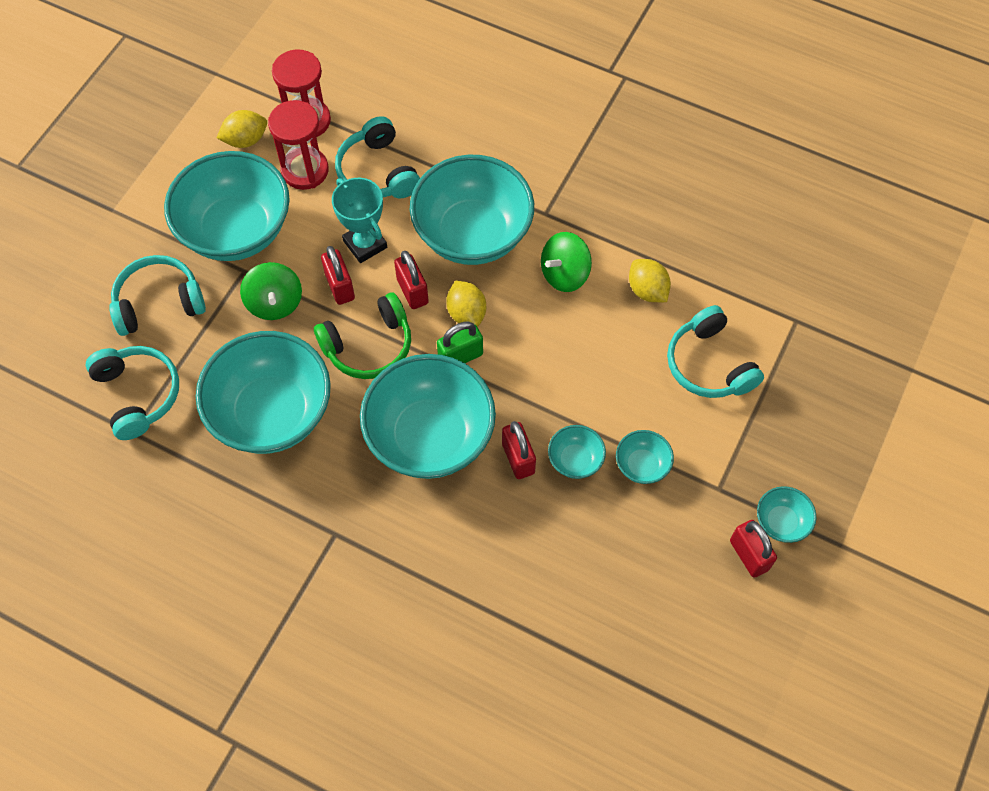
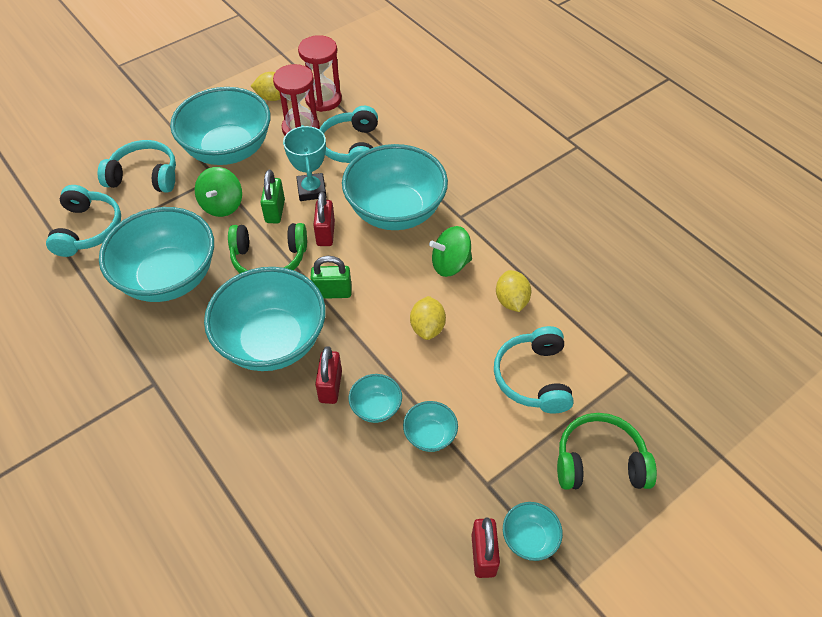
camera: 25 degrees right, 10 degrees down
(340, 287) = (275, 211): red padlock -> green padlock
(466, 313) = (356, 264): yellow lemon -> yellow lemon (427, 327)
(808, 422) = (599, 461): none -> green headphones

